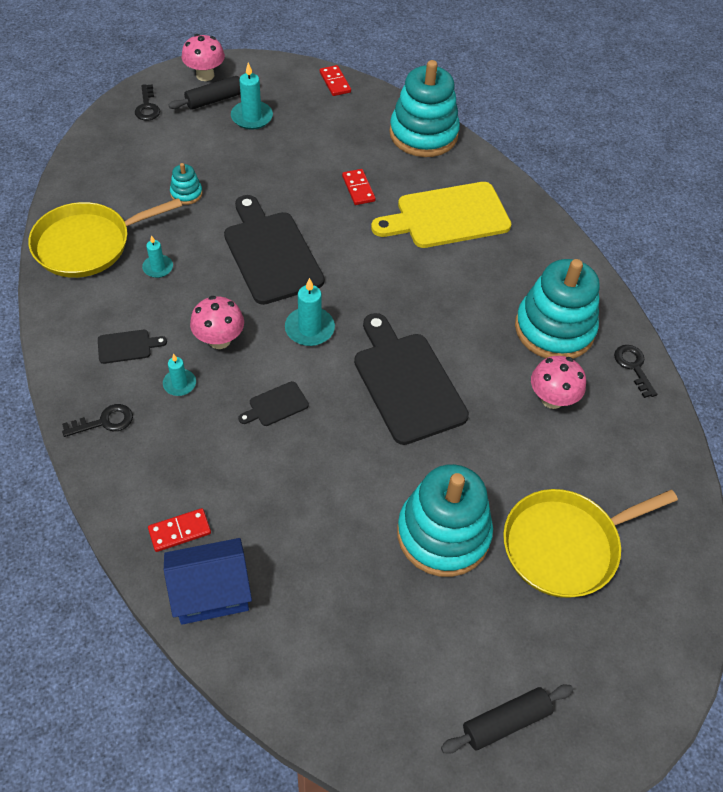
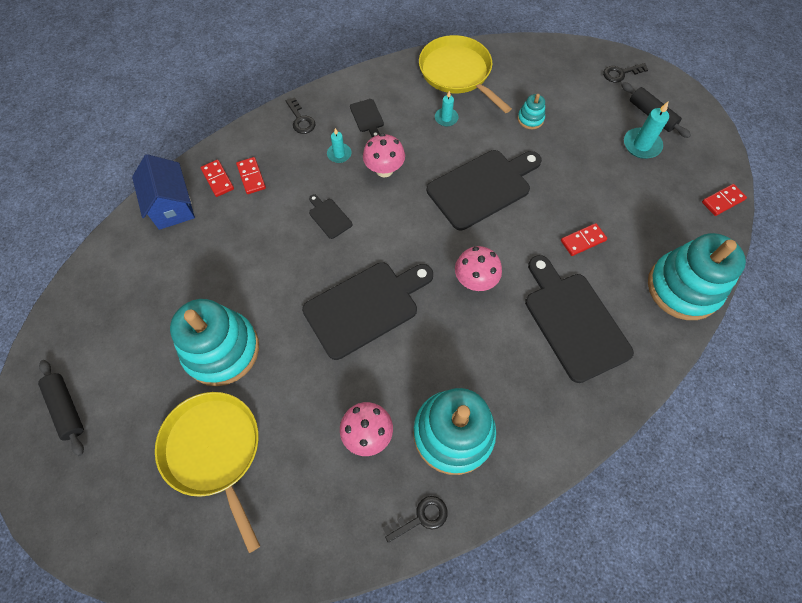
camera: 85 degrees right, 10 degrees up
(187, 488) = (251, 177): none -> red domino
(205, 75) = (680, 102): pink mushroom -> pink mushroom (475, 280)
(309, 329) = (408, 227): turquoise candle -> none
(447, 216) = (574, 321): yellow cutting board -> black cutting board

